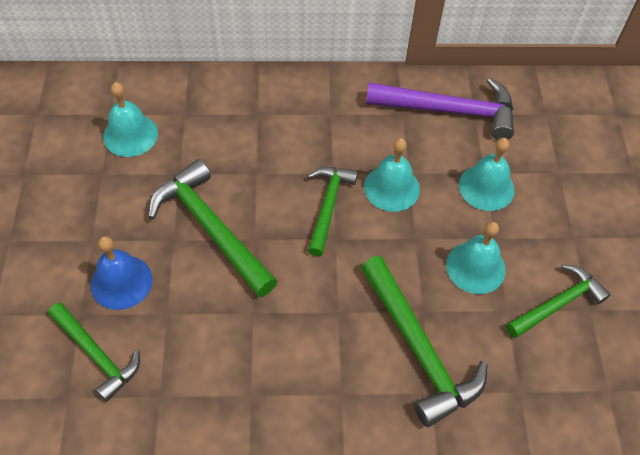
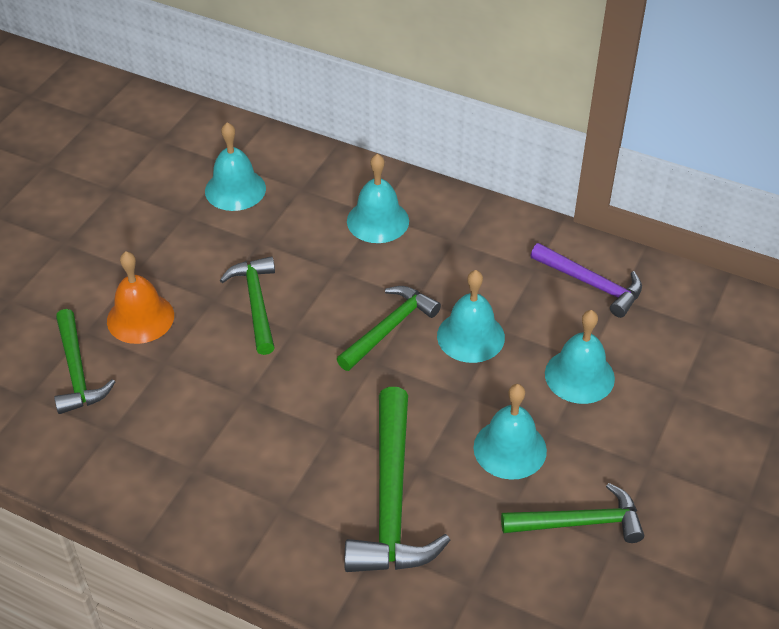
camera: 30 degrees right, 10 degrees down
(121, 282) = (140, 318): blue bell -> orange bell
(210, 228) = (256, 303): green hammer -> green hammer, size x0.64
(262, 119) = (378, 221): none -> turquoise bell
(449, 110) = (591, 284): purple hammer -> purple hammer, size x0.64

